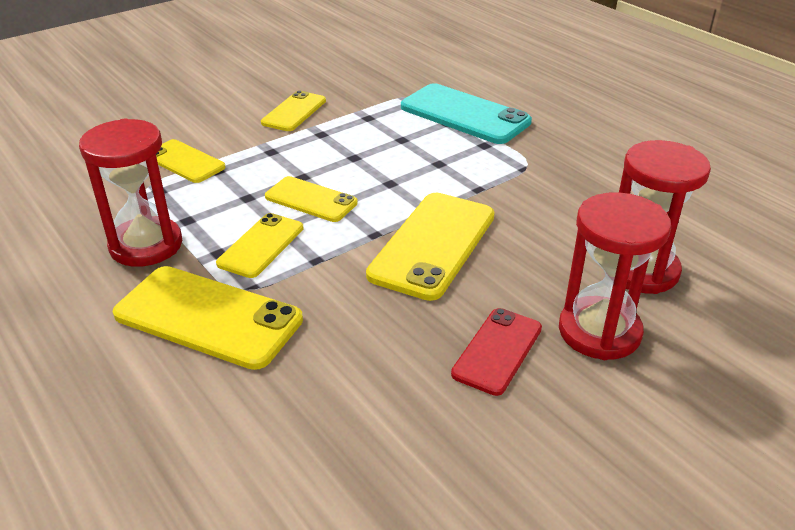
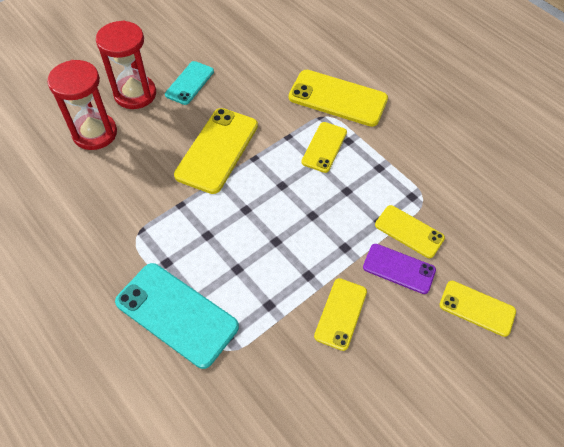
camera: 175 degrees right, 20 degrees up
(146, 245) = (395, 146): red hourglass -> none
(215, 136) = (399, 268): none -> purple phone
(311, 200) = (301, 190): yellow phone -> yellow phone (477, 308)
(497, 351) = (190, 83): red phone -> turquoise phone

